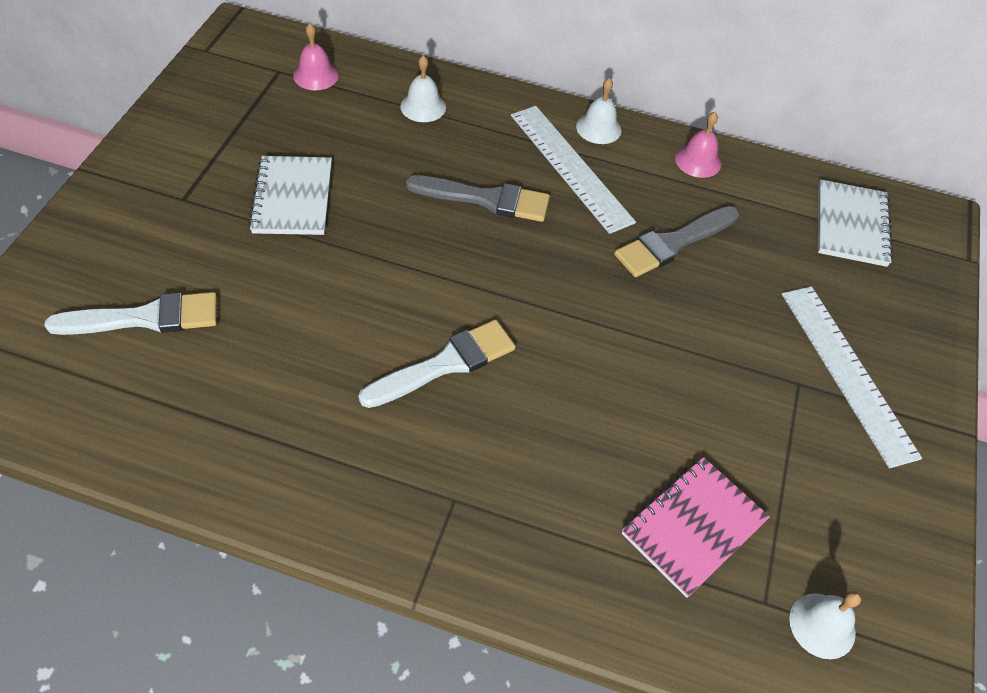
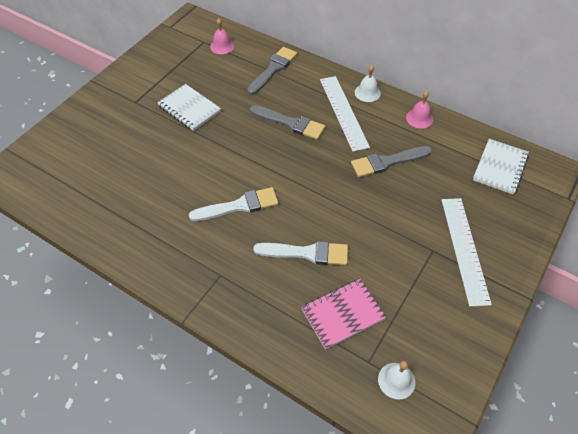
camera: 20 degrees right, 0 degrees up
(145, 318) = (99, 158): white brush -> white brush (307, 253)
(293, 198) = (189, 109): white notebook -> white notebook turned 60 degrees counterclockwise
(423, 106) = (273, 69): white bell -> grey brush

